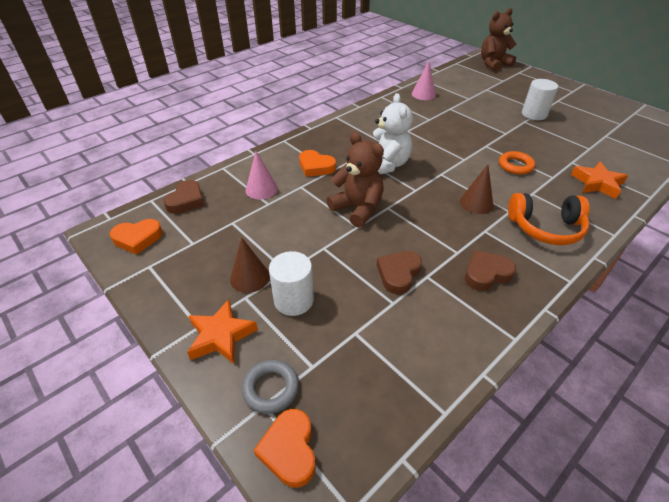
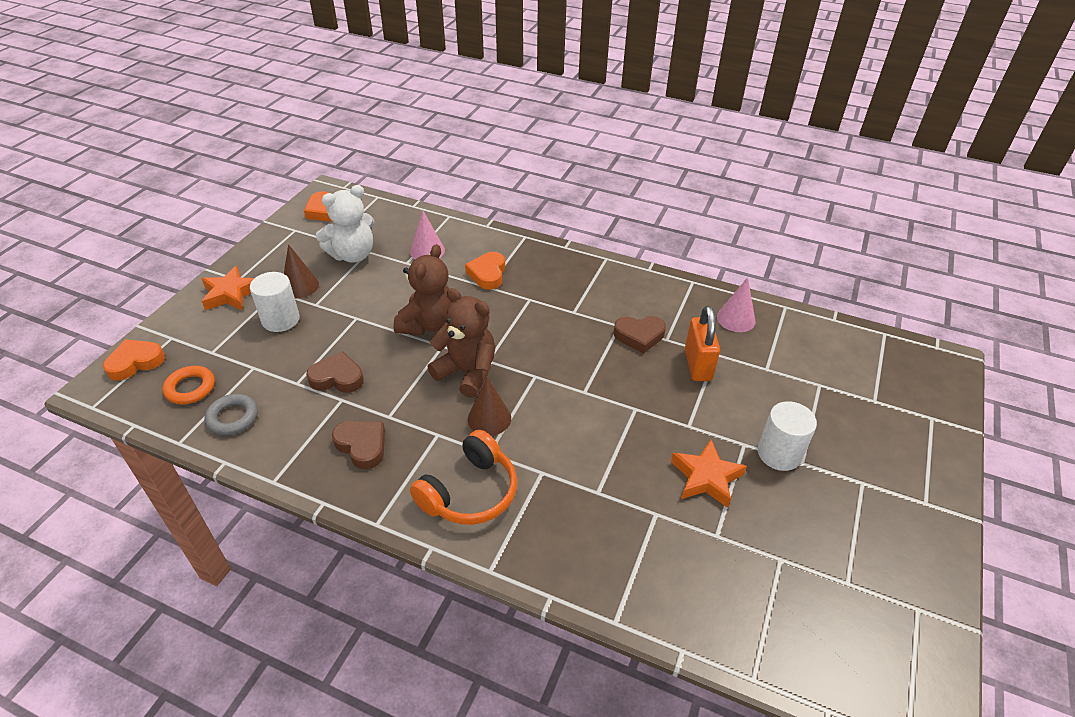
camera: 65 degrees right, 0 degrees up
(186, 200) = (386, 215): brown heart -> brown heart (639, 336)
(271, 388) = (186, 336): grey ring -> grey ring (233, 417)
(386, 165) = (525, 325): white teddy bear -> white teddy bear (353, 255)
(457, 116) = (697, 365): none -> orange padlock
(493, 64) = (930, 379): brown teddy bear -> brown teddy bear (467, 372)
(515, 166) = (601, 447): orange ring -> orange ring (190, 388)
(545, 228) = (470, 492): orange headphones -> orange headphones turned 120 degrees counterclockwise
(597, 183) = (612, 548): orange star -> orange star (706, 477)

